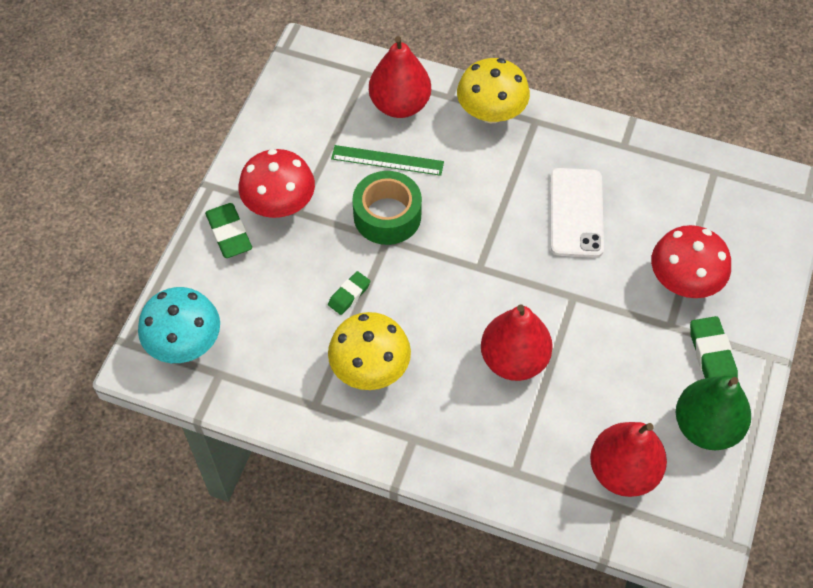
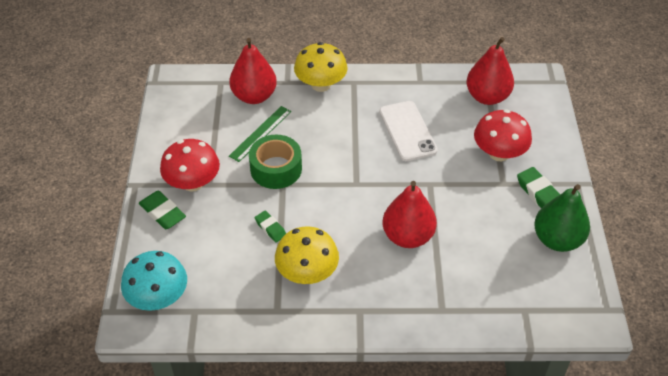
camera: 20 degrees left, 10 degrees down
(349, 295) = (270, 228): green eraser -> green eraser turned 60 degrees counterclockwise
(387, 160) = (260, 133): green ruler -> green ruler turned 45 degrees counterclockwise
(623, 471) = (516, 286): red pear -> red pear (487, 97)

